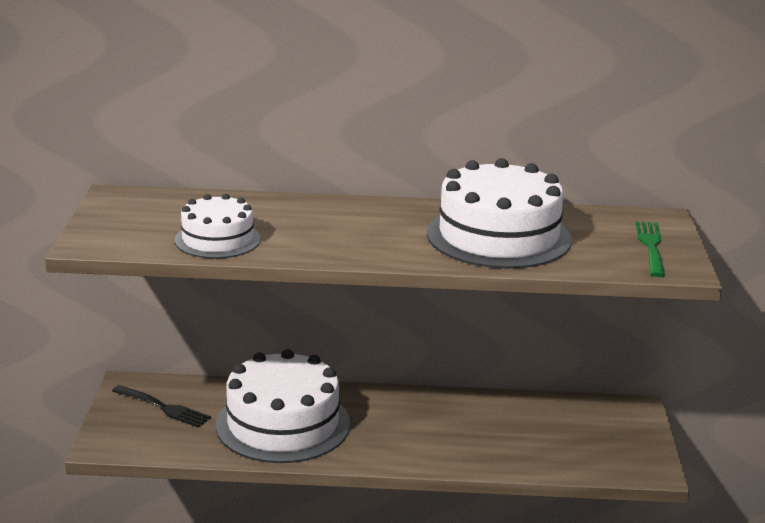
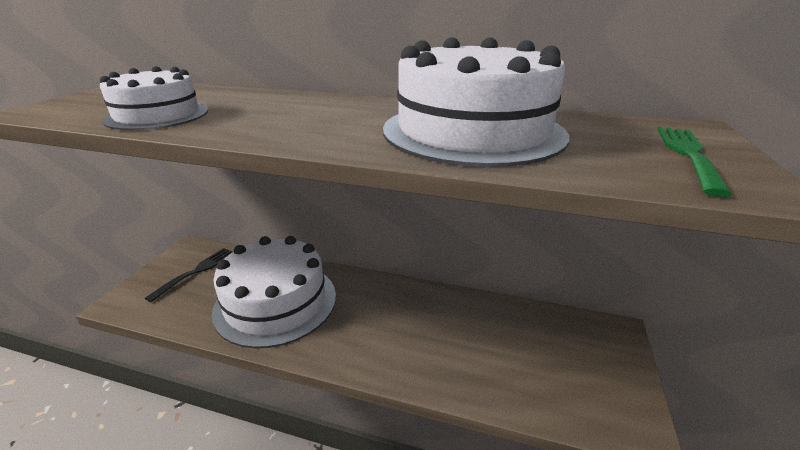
camera: 15 degrees right, 5 degrees up
(163, 407) = (196, 272): black fork -> black fork turned 105 degrees counterclockwise

